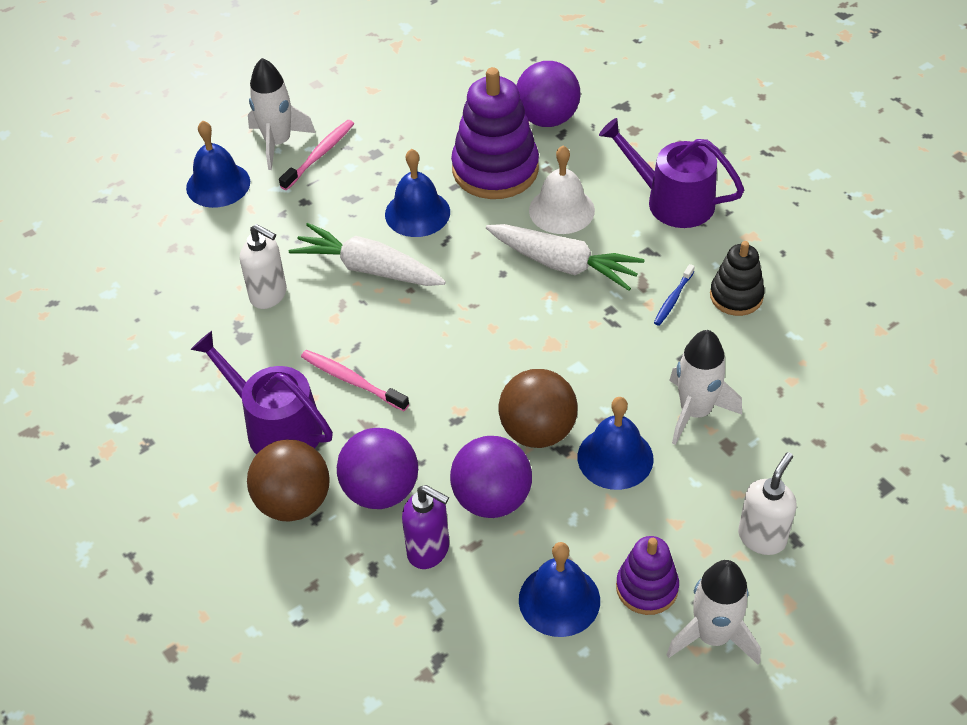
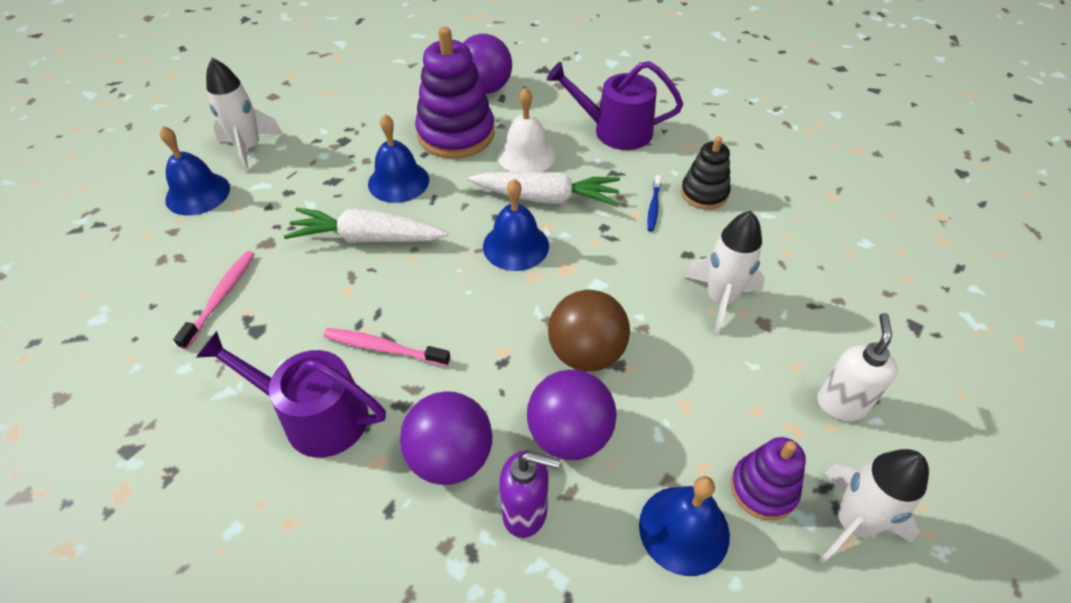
camera: 20 degrees left, 0 degrees up
(269, 295) = (274, 283): white soap dispenser -> none
(294, 502) = (358, 498): brown ball -> none
(319, 155) = (292, 151): pink toothbrush -> pink toothbrush (221, 297)
(615, 457) = (670, 361): blue bell -> blue bell (515, 246)

